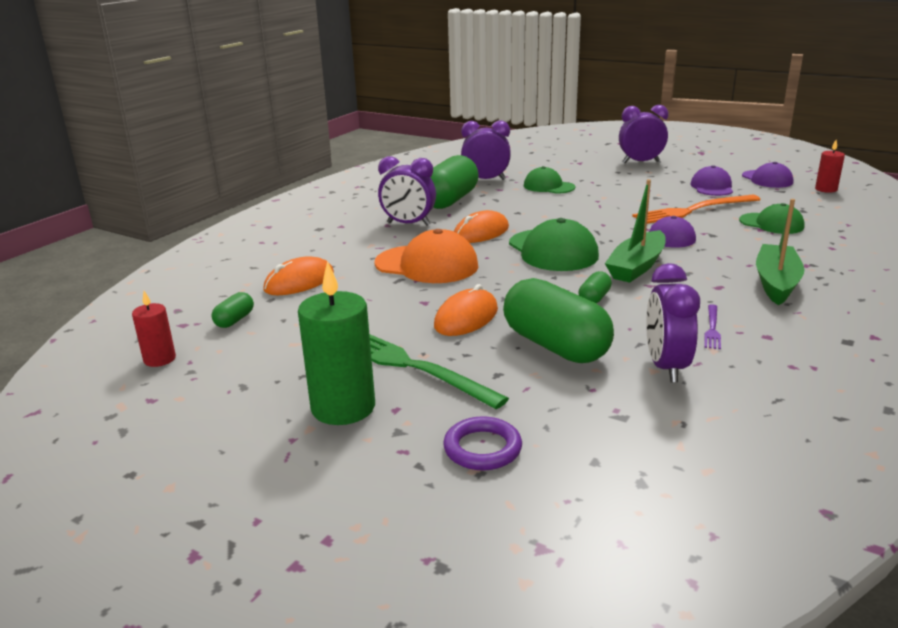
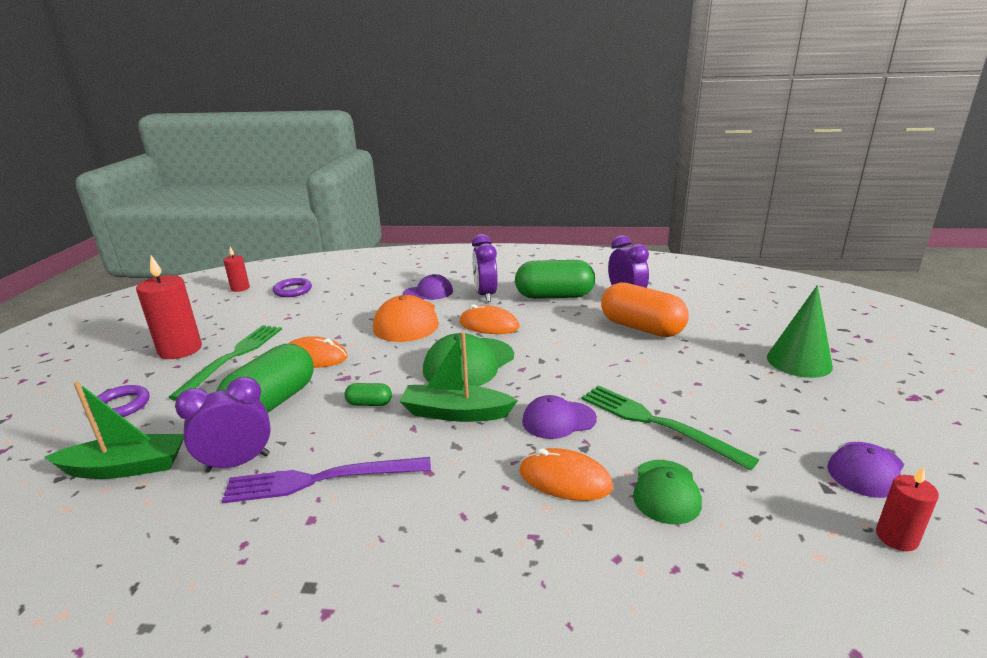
camera: 65 degrees right, 0 degrees up
(234, 320) = (293, 290): green capsule -> purple ring
(299, 282) = (356, 291): orange mouse -> orange mouse (565, 479)
(343, 407) = (180, 350): green candle -> red candle
(548, 186) = (641, 328): green cap -> orange capsule
(641, 162) = (799, 361): purple clock -> green cone
(693, 210) = (657, 423): orange fork -> green fork
(712, 187) = (765, 425): purple cap -> purple cap (428, 292)
(712, 328) = (321, 479): purple fork -> purple fork, size x2.15
(776, 283) = (458, 513): green boat -> green boat (126, 467)

